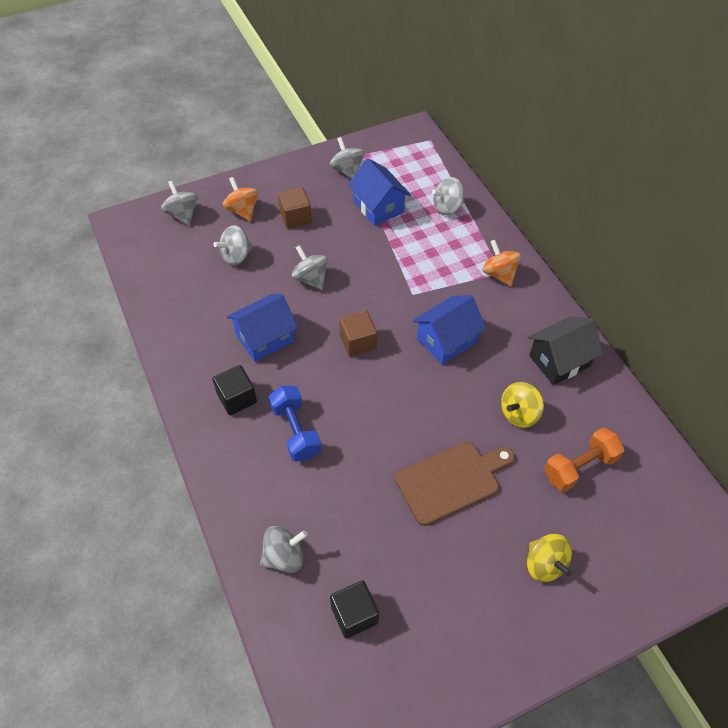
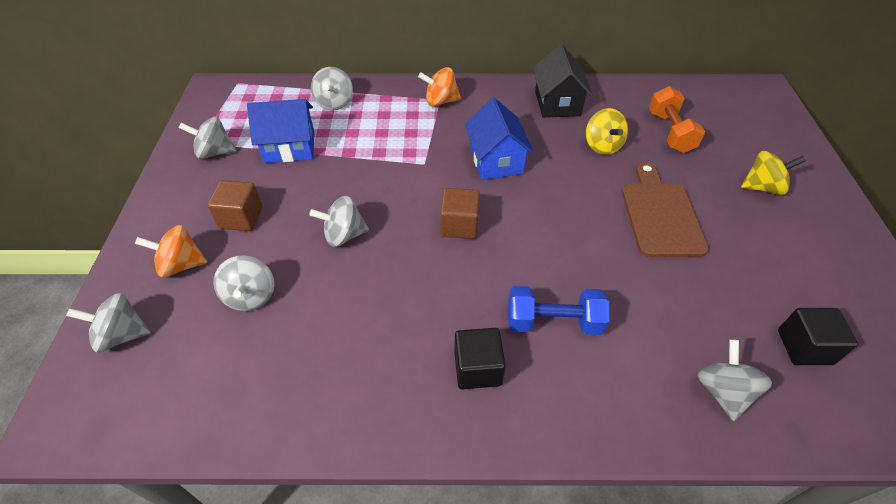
camera: 65 degrees left, 5 degrees down
(265, 338) = (402, 308): blue house -> none

